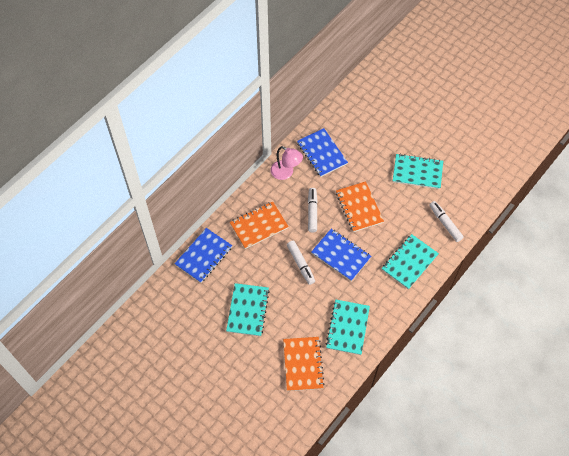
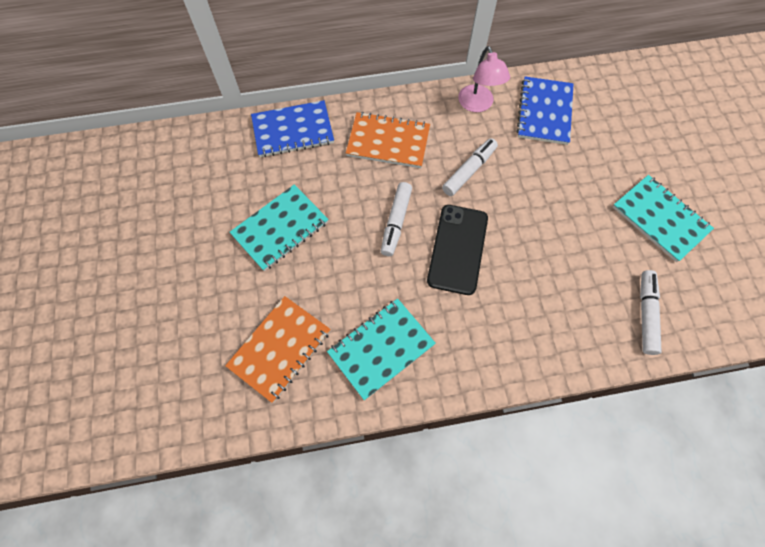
camera: 40 degrees right, 5 degrees up
(341, 255) = (457, 249): blue notebook -> black phone
(359, 207) = (536, 207): orange notebook -> none
(409, 262) = (546, 328): turquoise notebook -> none

